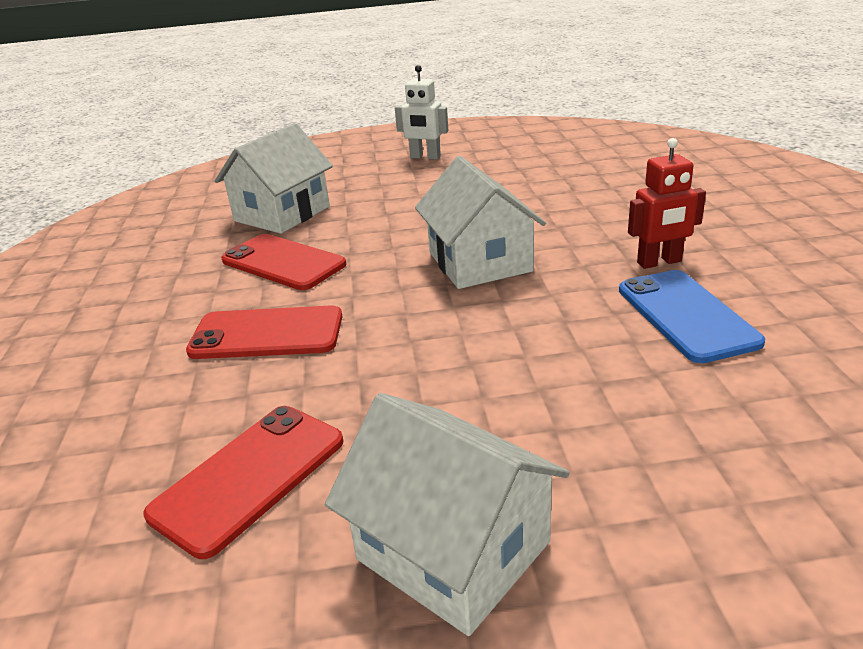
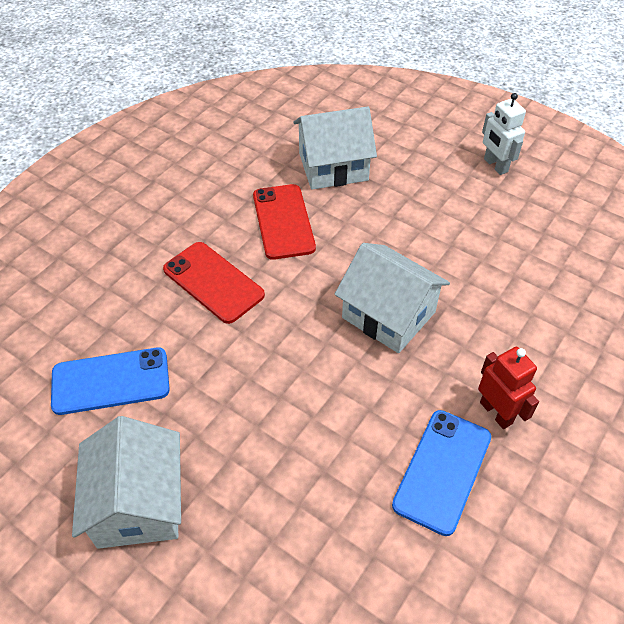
camera: 40 degrees right, 20 degrees up
(249, 477) = (111, 381): red phone -> blue phone
(480, 262) = (388, 315): white house -> white house turned 75 degrees counterclockwise
(659, 262) = (496, 412): red robot -> red robot turned 150 degrees counterclockwise

